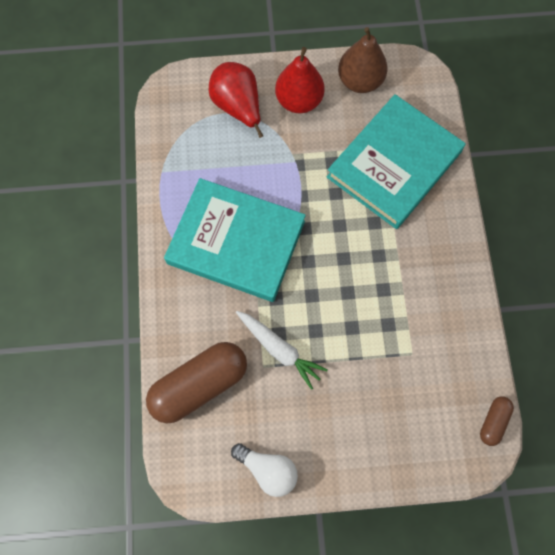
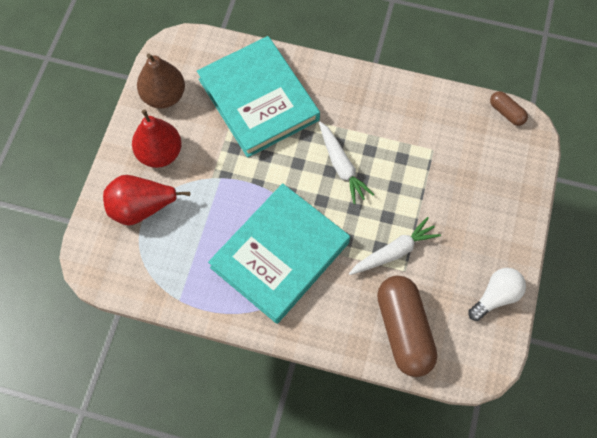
camera: 70 degrees left, 5 degrees down
(353, 268) = (342, 166): none -> white carrot

